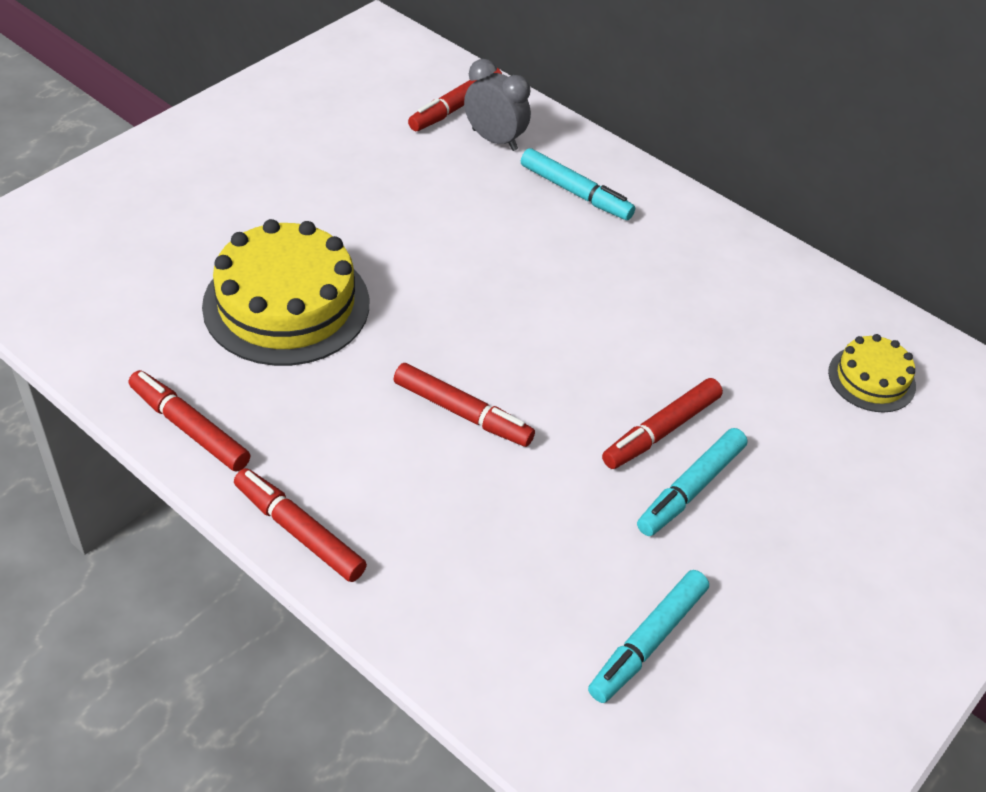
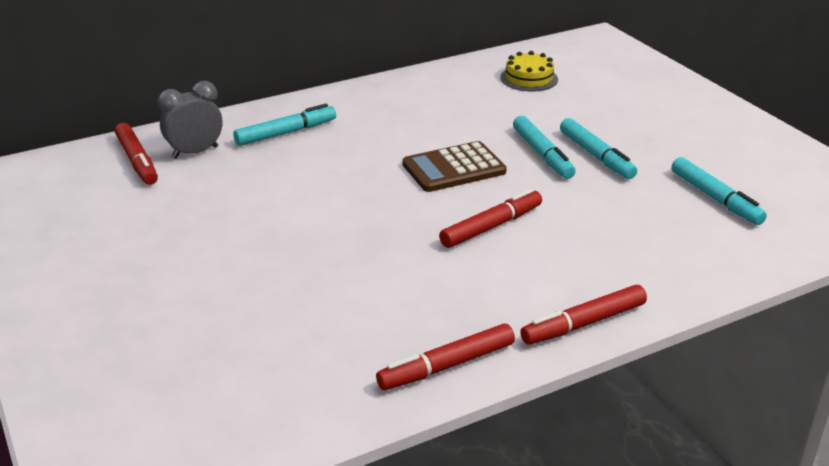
camera: 65 degrees left, 15 degrees down
(286, 304) = (323, 288): yellow cake -> none
(577, 352) = (454, 168): none -> brown calculator
(661, 431) = (542, 154): red marker -> turquoise marker

